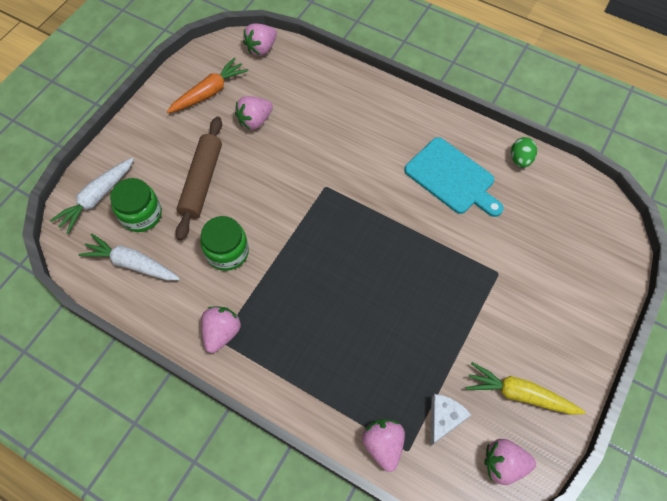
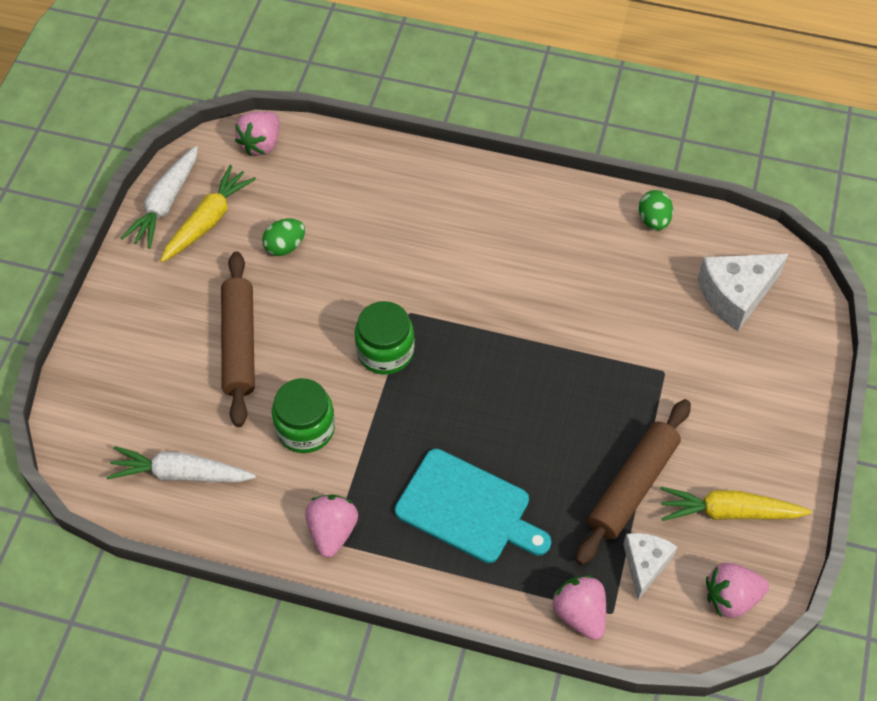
camera: 15 degrees left, 5 degrees down
(97, 198) = (101, 399): white carrot -> white carrot (165, 203)
(141, 215) = (170, 407): green jar -> green jar (385, 351)
(209, 92) = (208, 221): orange carrot -> yellow carrot
(255, 121) = (285, 246): pink strawberry -> green egg
(451, 355) = (633, 486): none -> brown rolling pin
(452, 178) = (572, 264): turquoise cutting board -> turquoise cutting board (467, 509)
(567, 228) = (736, 295): none -> white cheese

